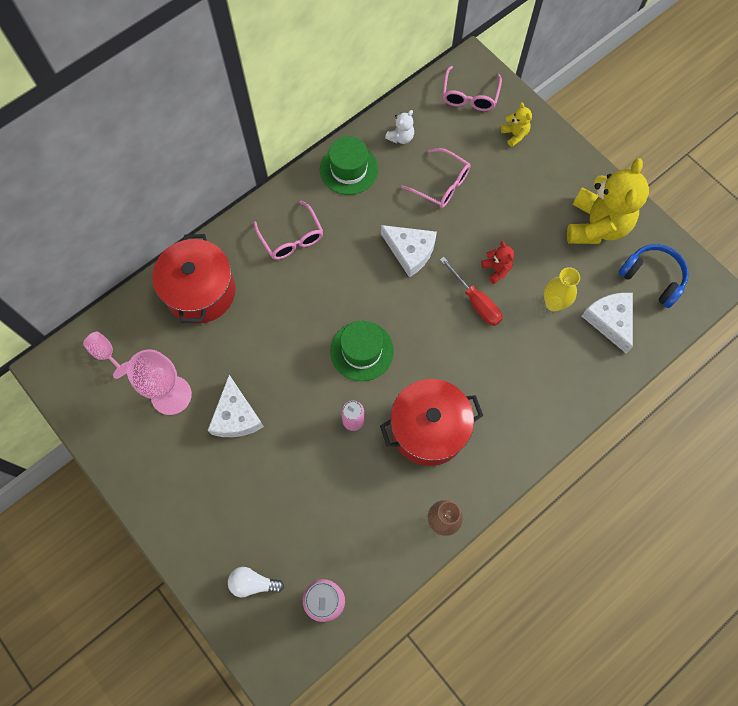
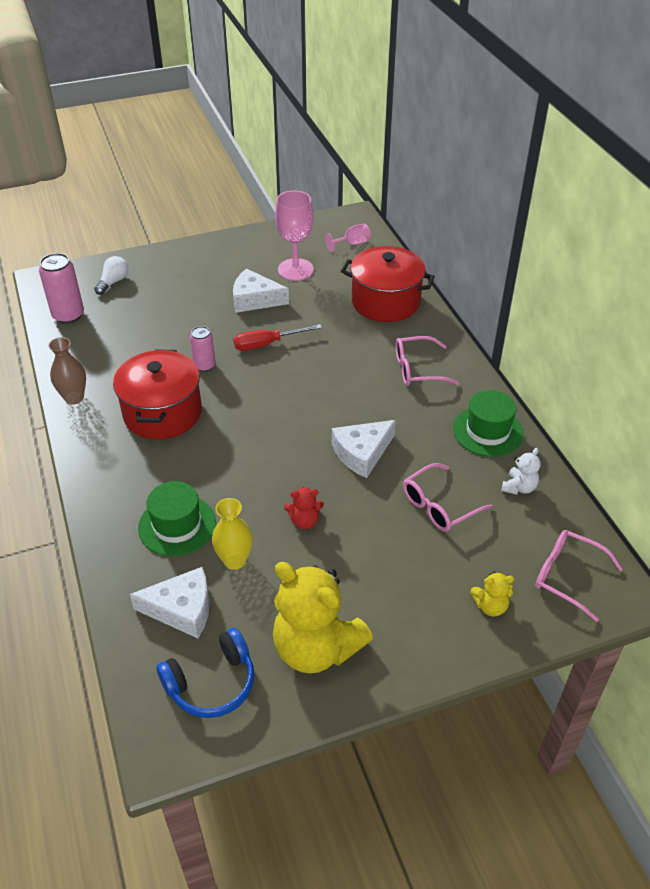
camera: 110 degrees right, 25 degrees down
(361, 351) = (269, 388): green hat -> green hat (177, 525)
(401, 137) = (519, 487): white teddy bear -> white teddy bear turned 120 degrees counterclockwise
(476, 301) = (274, 490): red screwdriver -> red screwdriver (267, 344)

